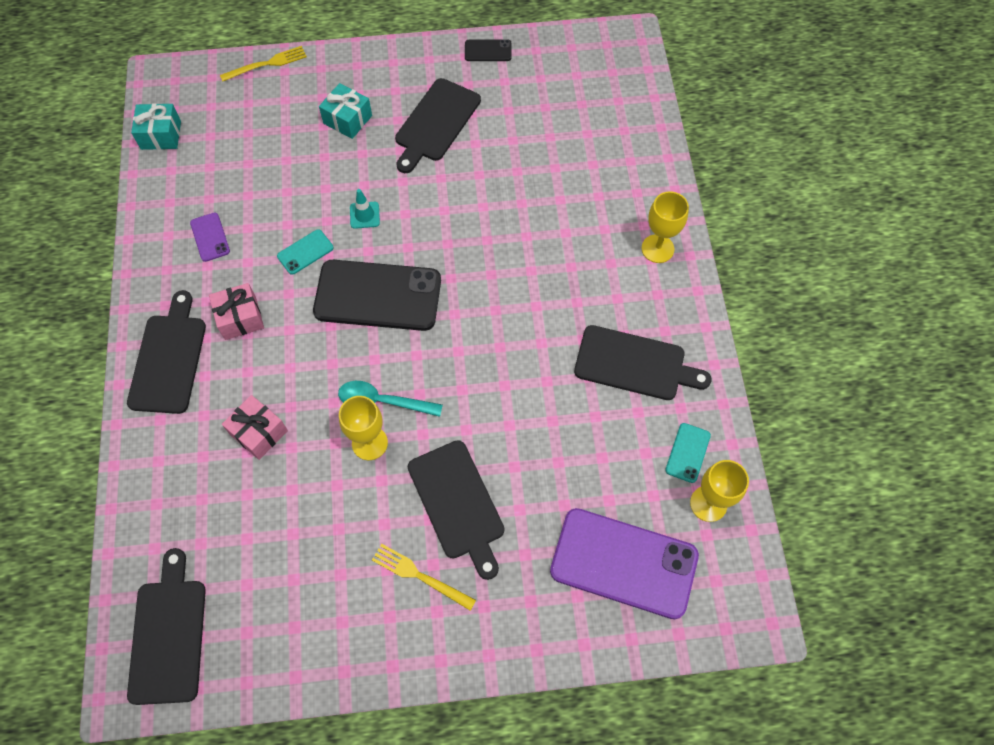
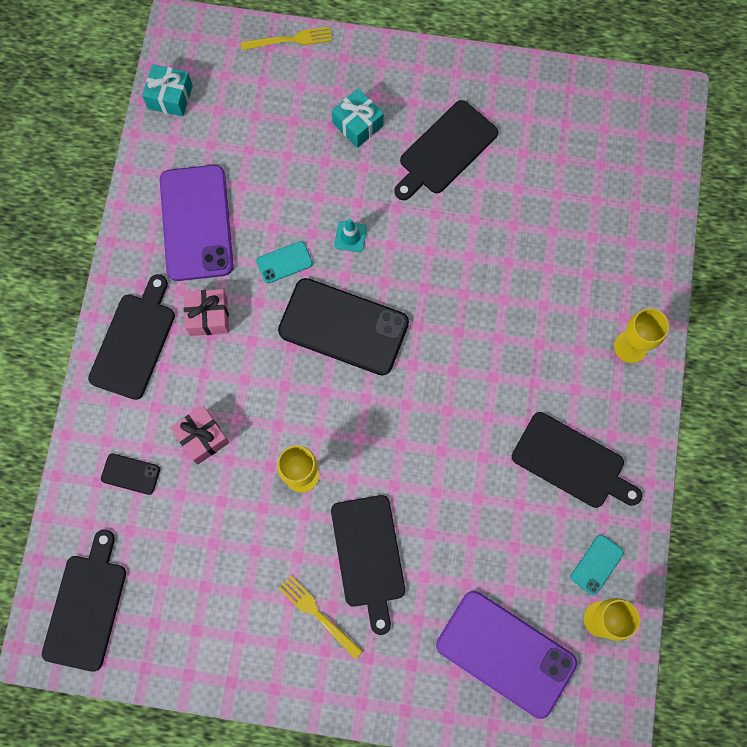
camera: 15 degrees right, 10 degrees up
(210, 237) = (196, 223): purple phone -> purple phone, size x2.28
(383, 401) = (323, 437): turquoise spoon -> none
(488, 51) = (519, 78): black phone -> black phone (130, 474)

